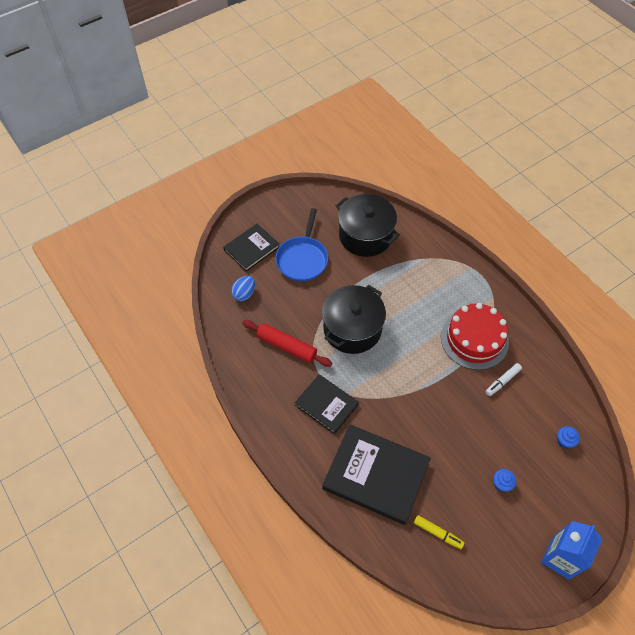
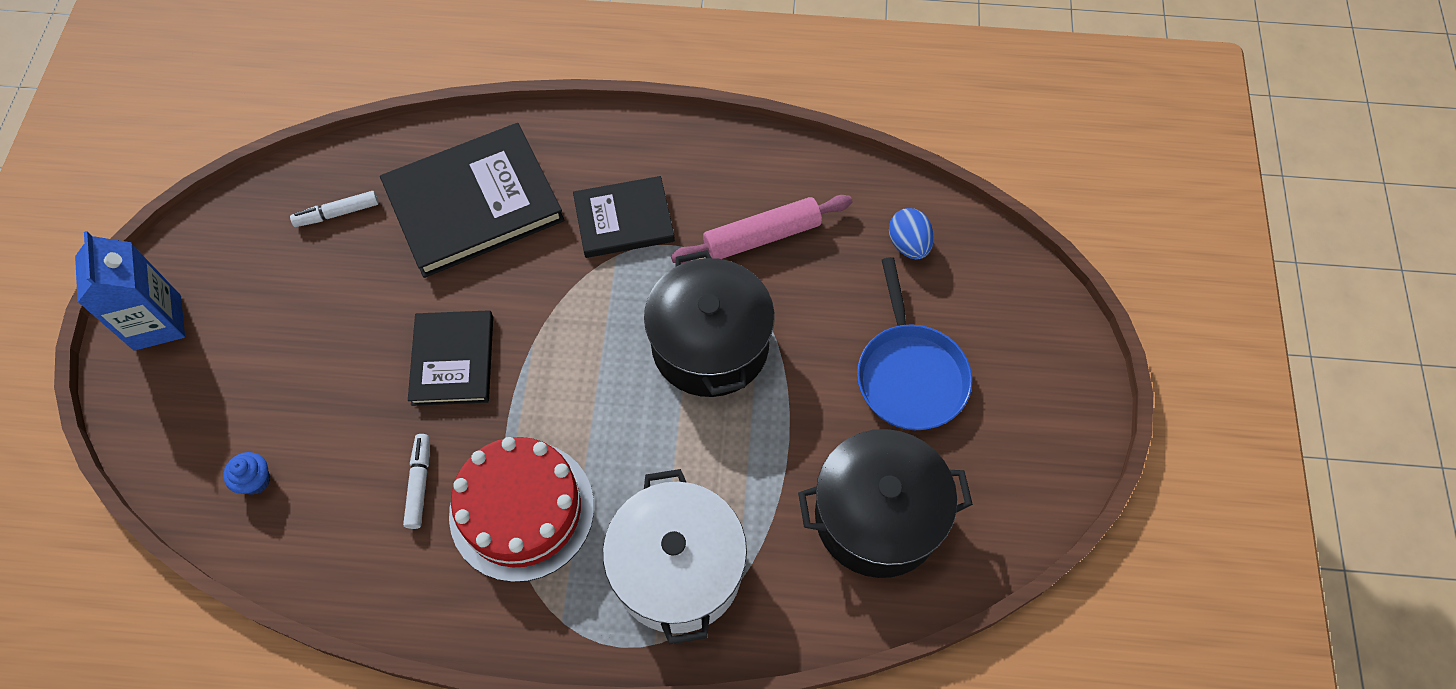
camera: 130 degrees right, 5 degrees up
(251, 248) = (995, 314): black book -> black book (453, 360)
(286, 346) = (762, 236): red rolling pin -> pink rolling pin
(302, 259) = (909, 375): blue pan -> blue pan turned 150 degrees counterclockwise
(438, 533) = (337, 213): yellow marker -> white marker
(442, 277) = (677, 569): none -> white pot
(501, 484) = (303, 339): blue cupcake -> none

